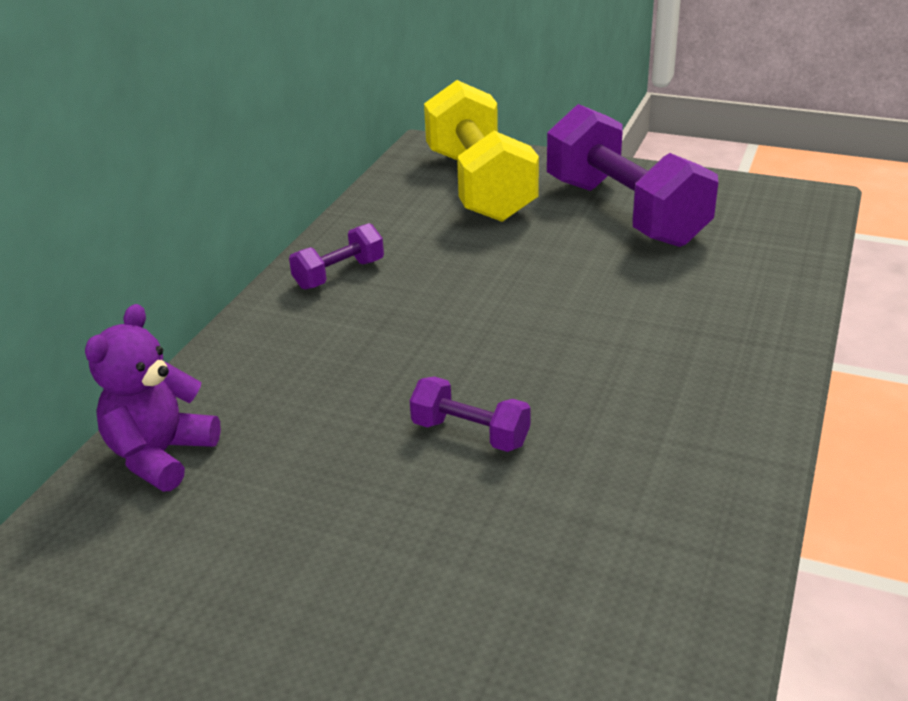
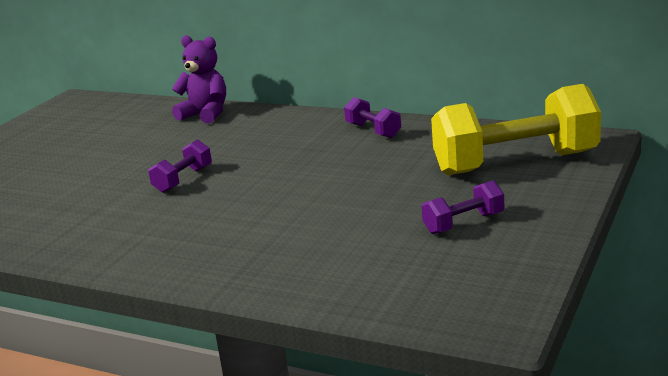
camera: 95 degrees right, 10 degrees down
(624, 212) = (464, 223): purple dumbbell -> purple dumbbell, size x0.46

